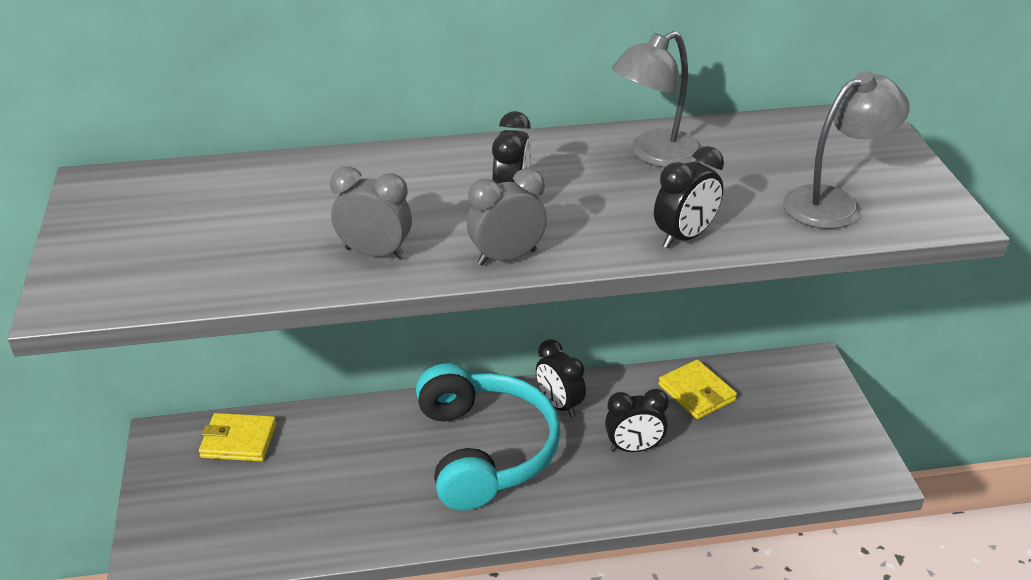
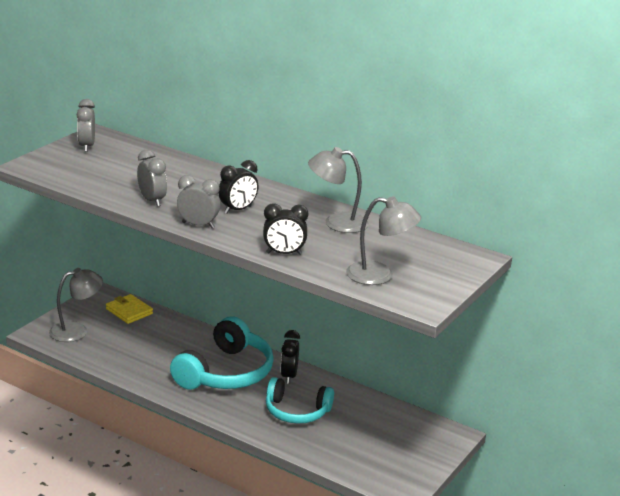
camera: 40 degrees right, 10 degrees down
(115, 213) = (86, 146): none -> grey clock
(204, 520) = (76, 330): none -> grey lamp
(634, 448) = (296, 411): black clock -> turquoise headphones
(697, 392) = (367, 410): yellow wallet -> none

